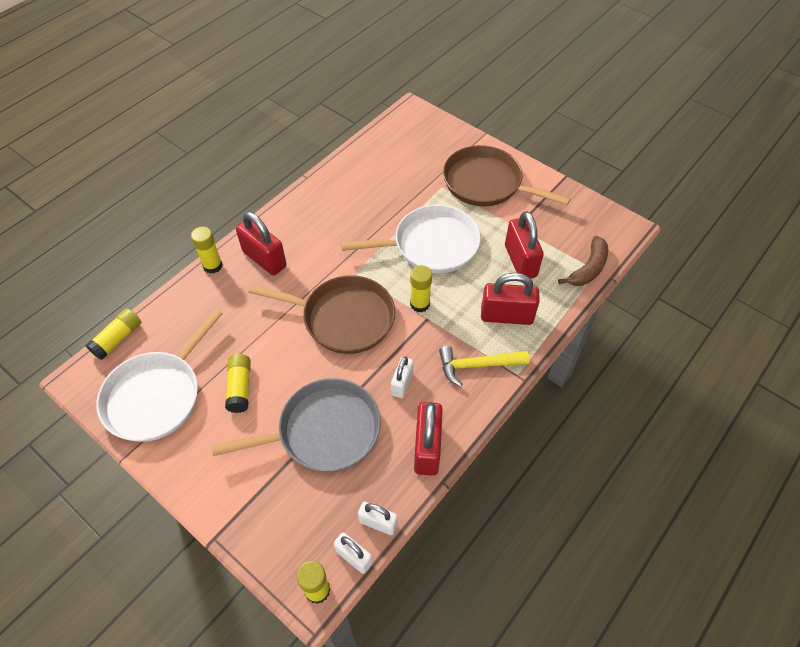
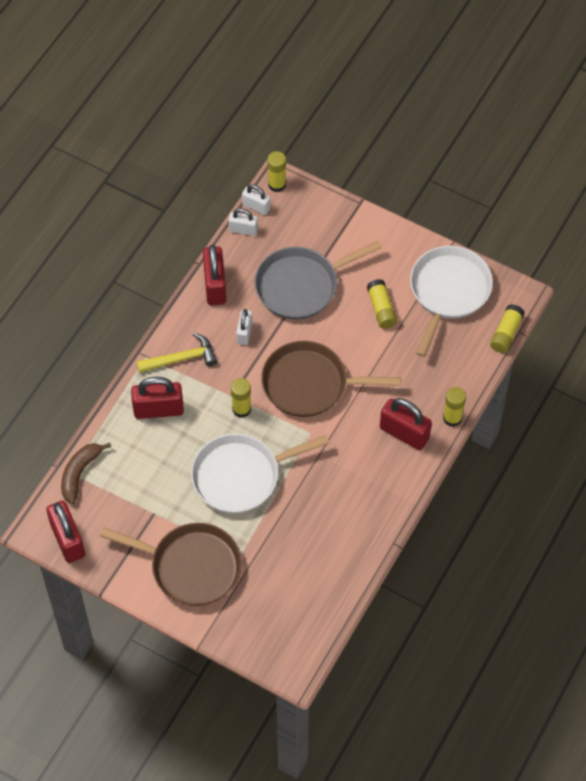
camera: 170 degrees right, 5 degrees up
(520, 261) = (148, 471): red padlock -> red padlock (67, 540)

